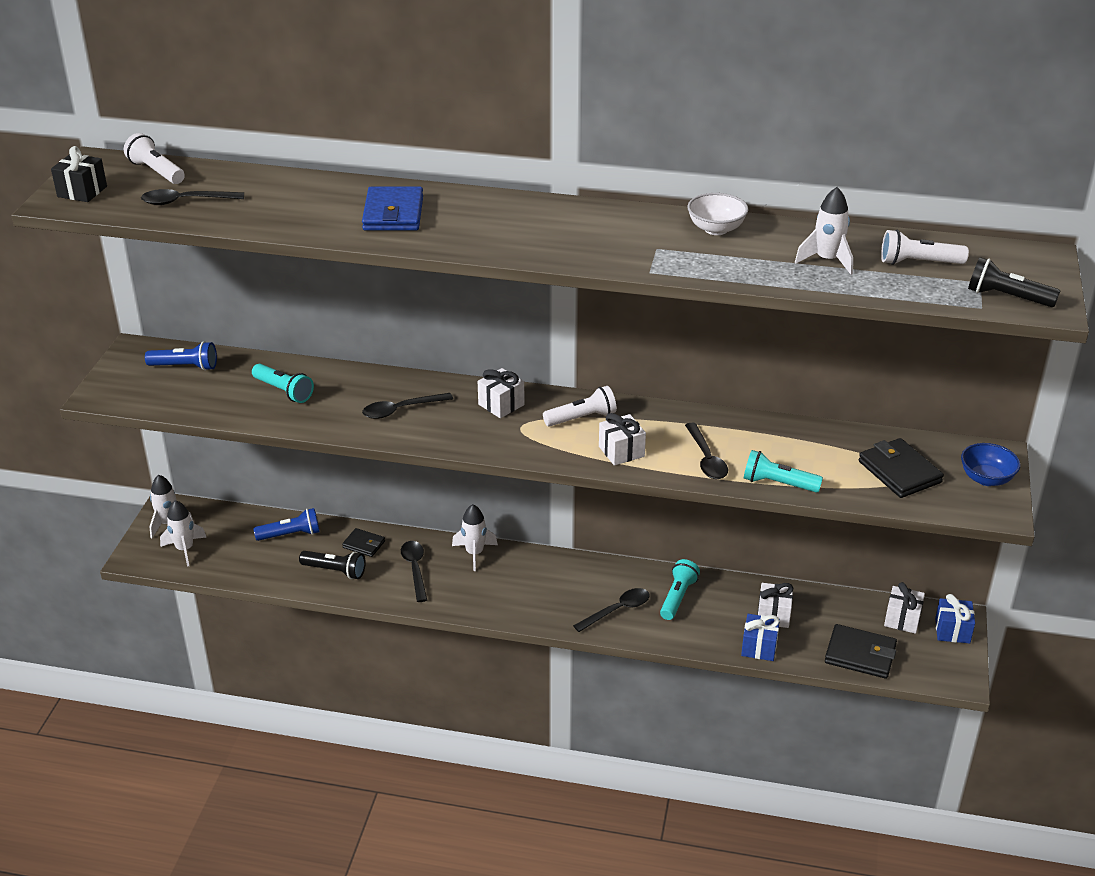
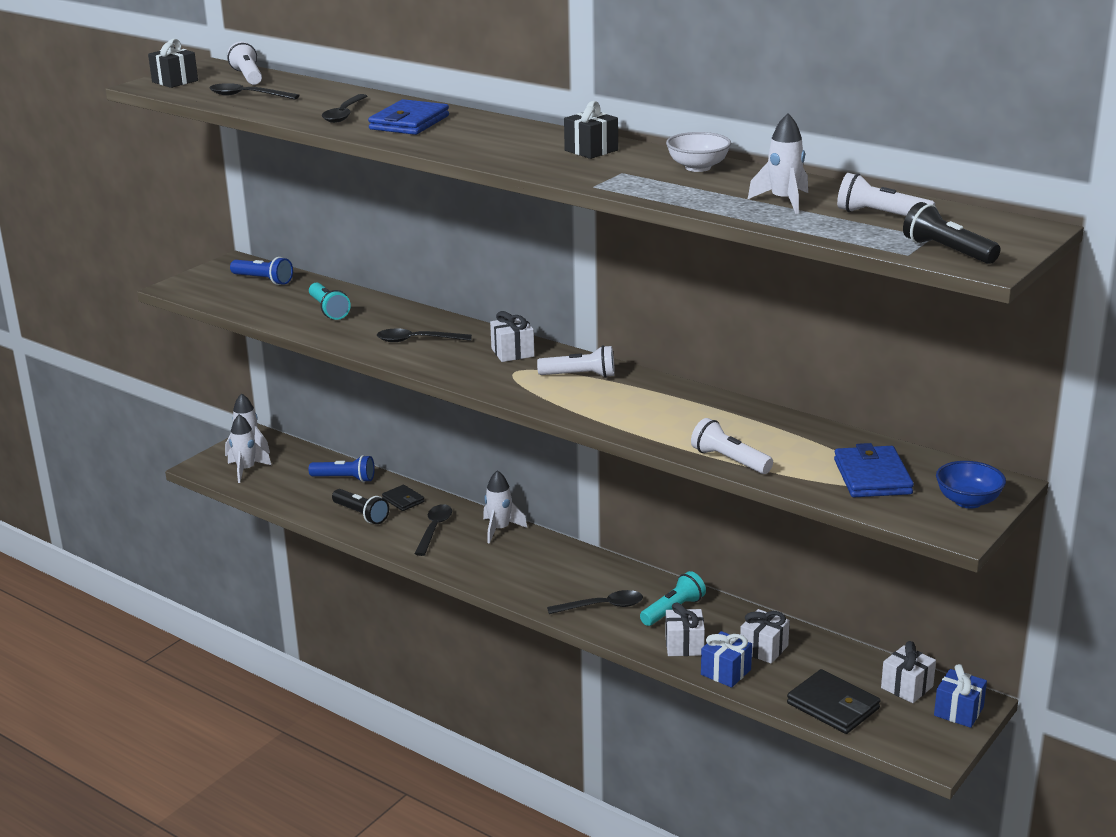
camera: 25 degrees right, 10 degrees down
(602, 223) = (591, 150): none -> black gift
(621, 451) = (593, 407): white gift -> white gift (684, 645)
(706, 459) = (673, 428): black spoon -> black spoon (344, 114)
(778, 484) = (729, 460): turquoise flashlight -> white flashlight
(899, 472) = (872, 477): black wallet -> blue wallet

